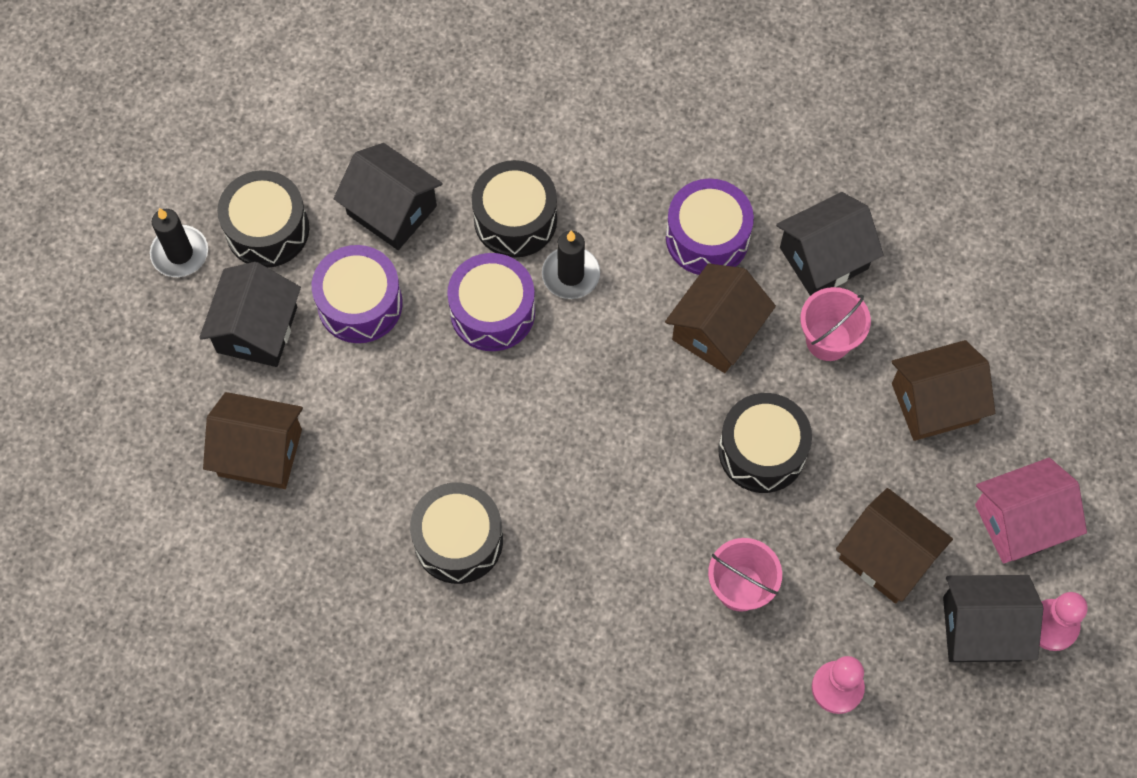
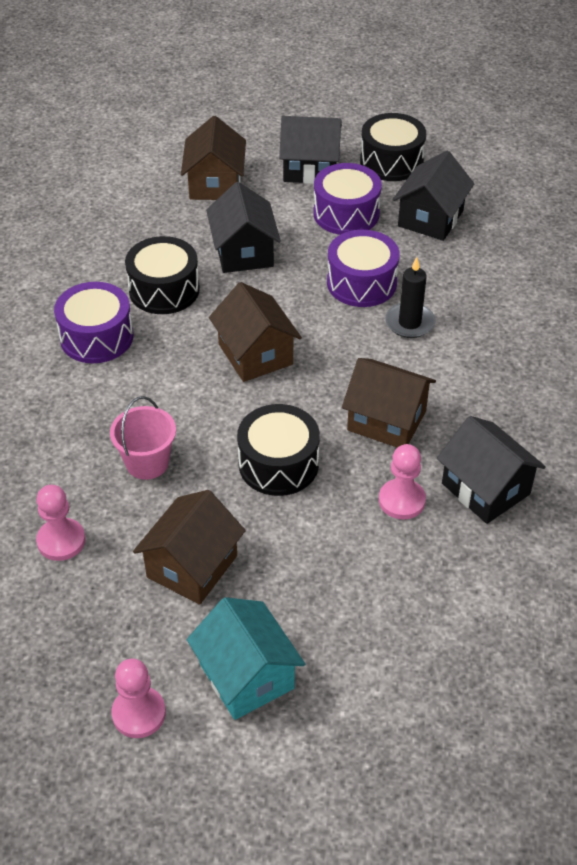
camera: 80 degrees right, 20 degrees down
(180, 253) = (358, 126): black candle -> none
(515, 219) = (448, 285): black drum -> none
(707, 237) = (476, 404): purple drum -> purple drum (96, 337)
(828, 340) = (401, 500): pink bucket -> pink pawn
(934, 403) = (359, 591): brown house -> brown house (255, 354)
(981, 628) = (129, 650): black house -> black house (244, 252)
(1020, 522) = (246, 676): pink house -> turquoise house

